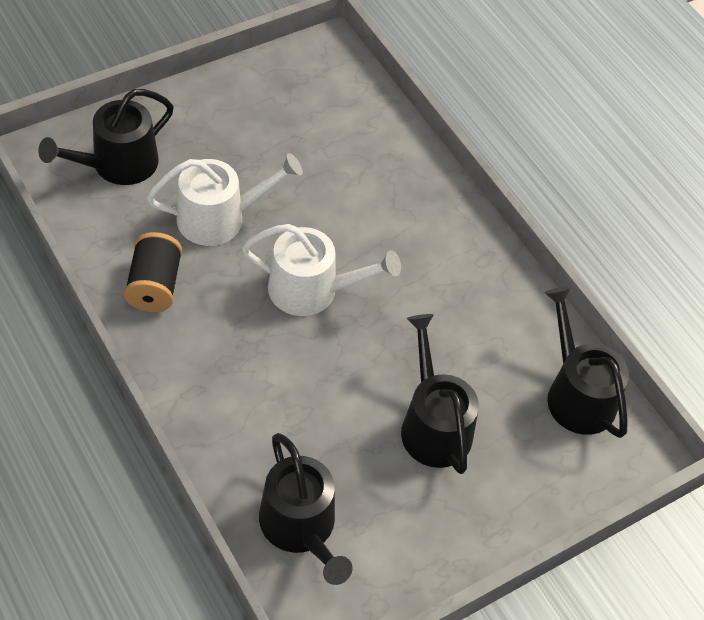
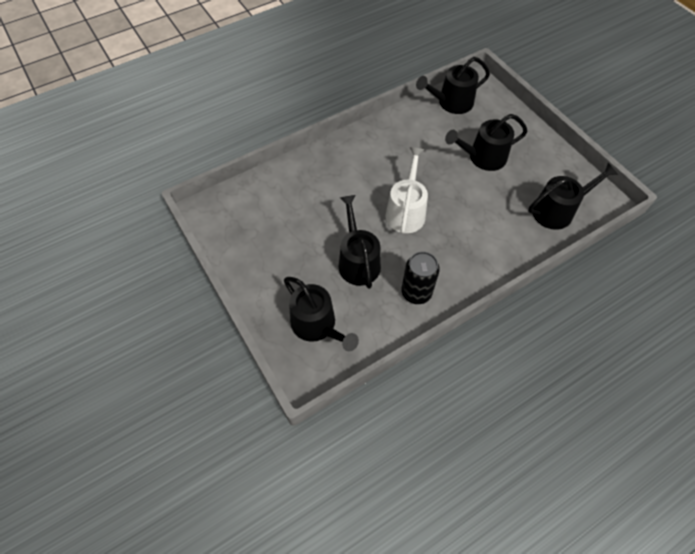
camera: 85 degrees left, 5 degrees up
(154, 286) = (416, 292): black spool -> black can
(219, 218) = (358, 261): white watering can -> black watering can

